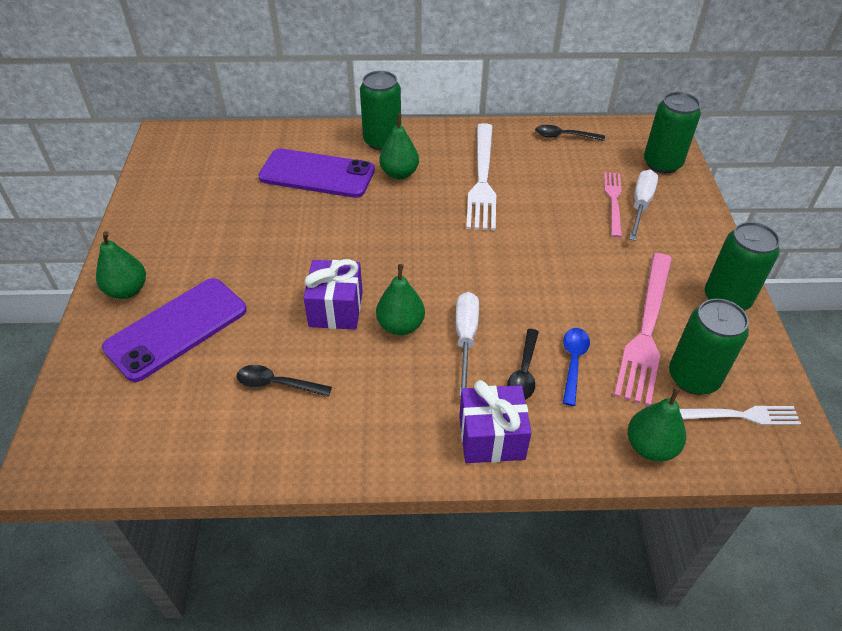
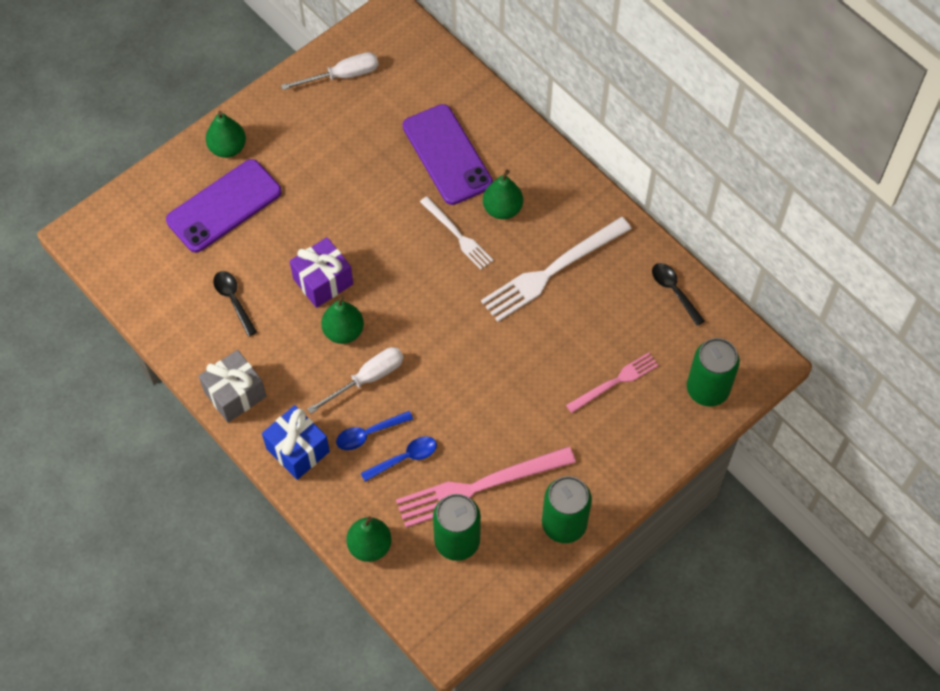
camera: 50 degrees right, 15 degrees up
(177, 329) = (224, 206): purple phone -> purple phone turned 45 degrees counterclockwise
(378, 449) = (235, 394): none -> grey gift
(382, 141) = (532, 165): green can -> none
(491, 437) = (298, 450): purple gift -> blue gift
(524, 372) = (369, 434): black spoon -> blue spoon
(640, 205) = (629, 404): white screwdriver -> white screwdriver (342, 76)
(737, 415) = (444, 586): white fork -> white fork (457, 235)

